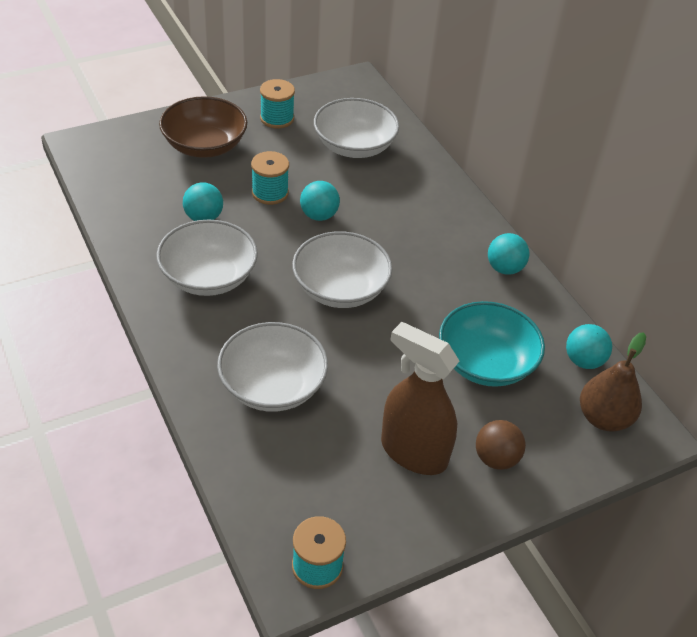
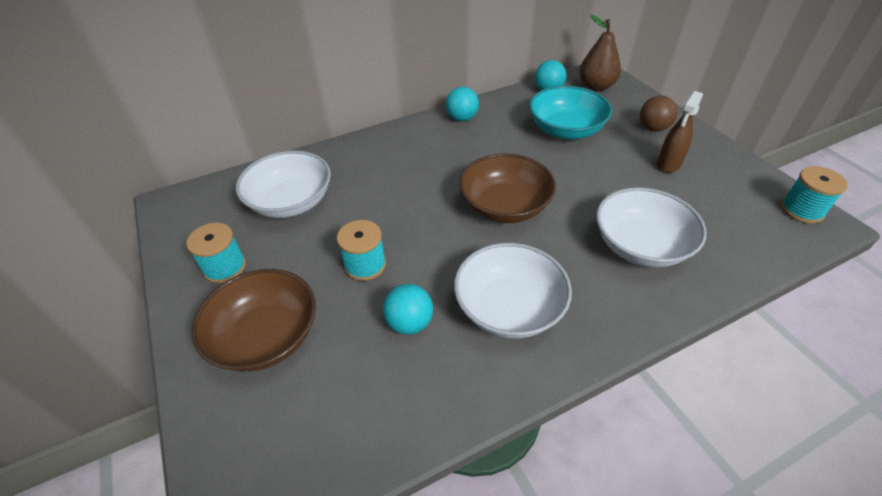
camera: 85 degrees left, 0 degrees up
(319, 215) = (402, 224): turquoise ball -> none
(340, 288) = (505, 206): white bowl -> brown bowl
(413, 452) = (668, 164): brown spray bottle -> brown spray bottle, size x0.61

